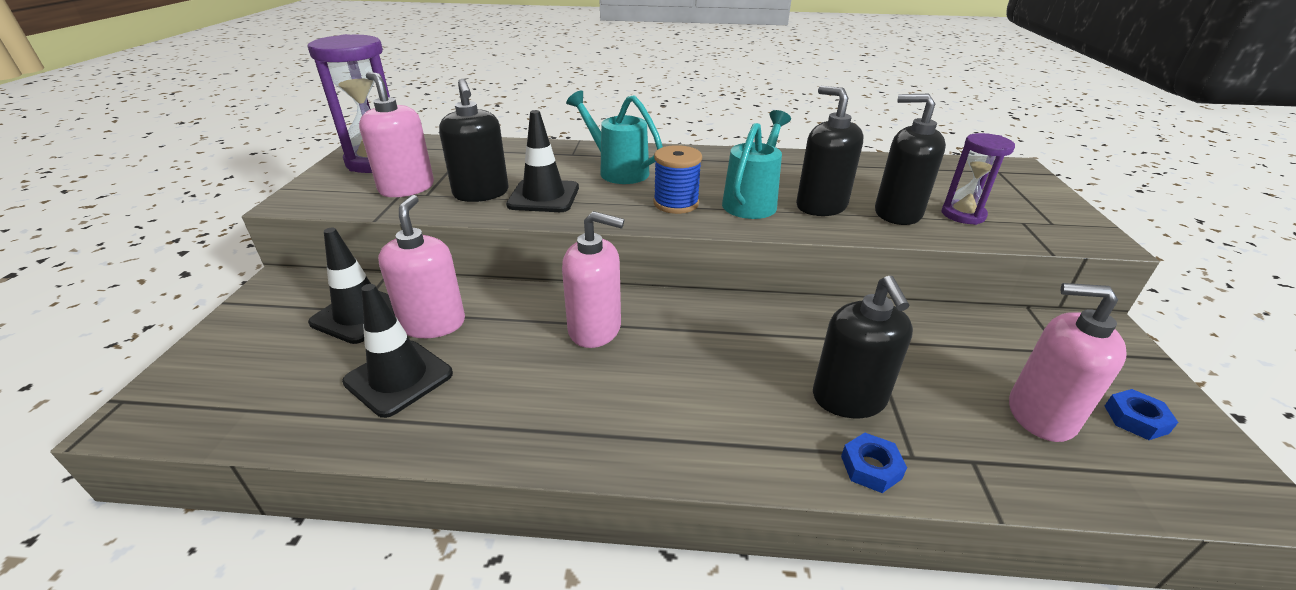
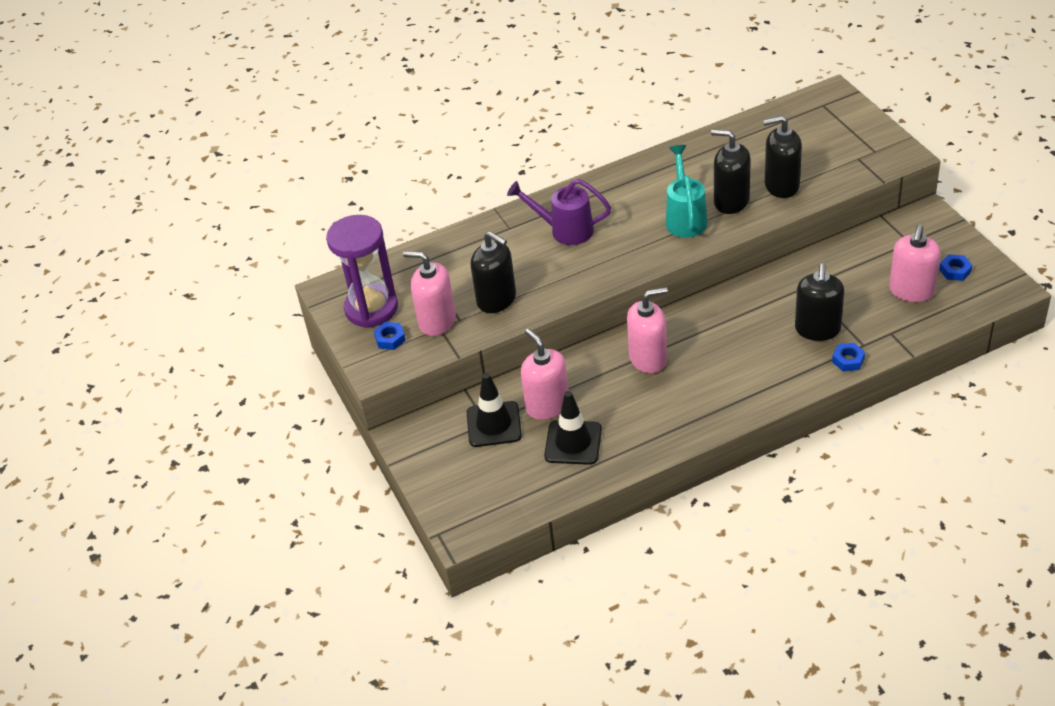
camera: 25 degrees left, 10 degrees up
(350, 184) = (390, 339): none -> blue nut
(544, 196) = (543, 281): black traffic cone -> none
(618, 171) = (565, 230): turquoise watering can -> purple watering can
(676, 203) = (638, 244): blue spool -> none
(849, 398) = (817, 329): black soap dispenser -> black soap dispenser turned 45 degrees clockwise
(963, 215) = (821, 168): purple hourglass -> none
(1040, 415) = (911, 291): pink soap dispenser -> pink soap dispenser turned 60 degrees counterclockwise

